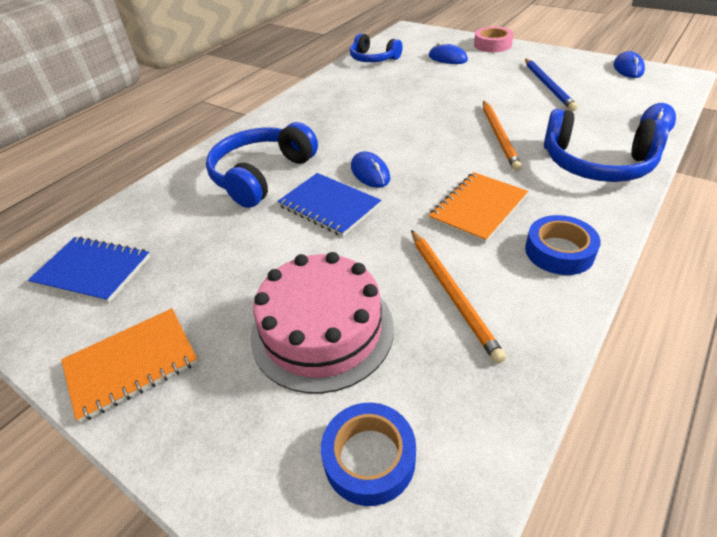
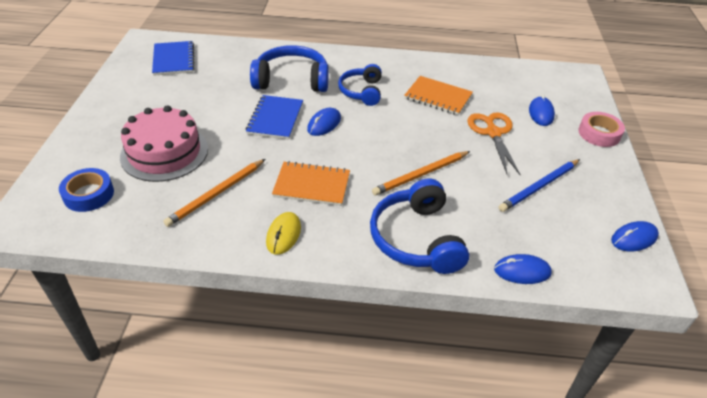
camera: 55 degrees right, 0 degrees up
(132, 364) = (117, 100): orange notebook -> orange notebook (438, 97)
(373, 59) = (500, 73): blue headphones -> blue headphones (362, 91)
(459, 85) = (493, 133): none -> orange scissors
(559, 251) = (283, 235): blue tape -> yellow mouse

